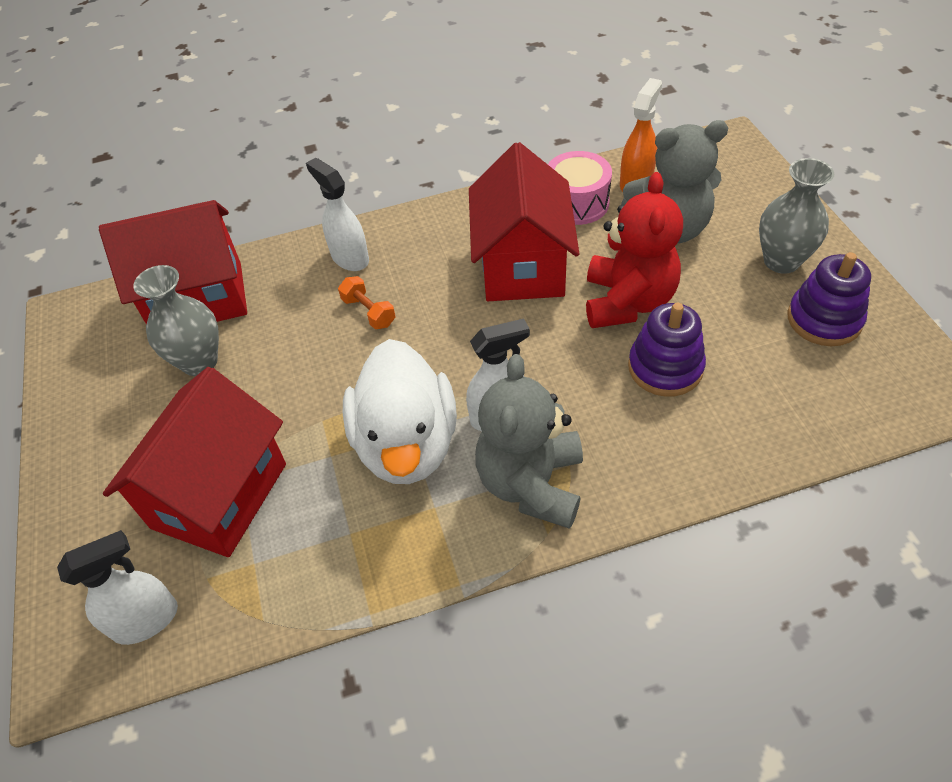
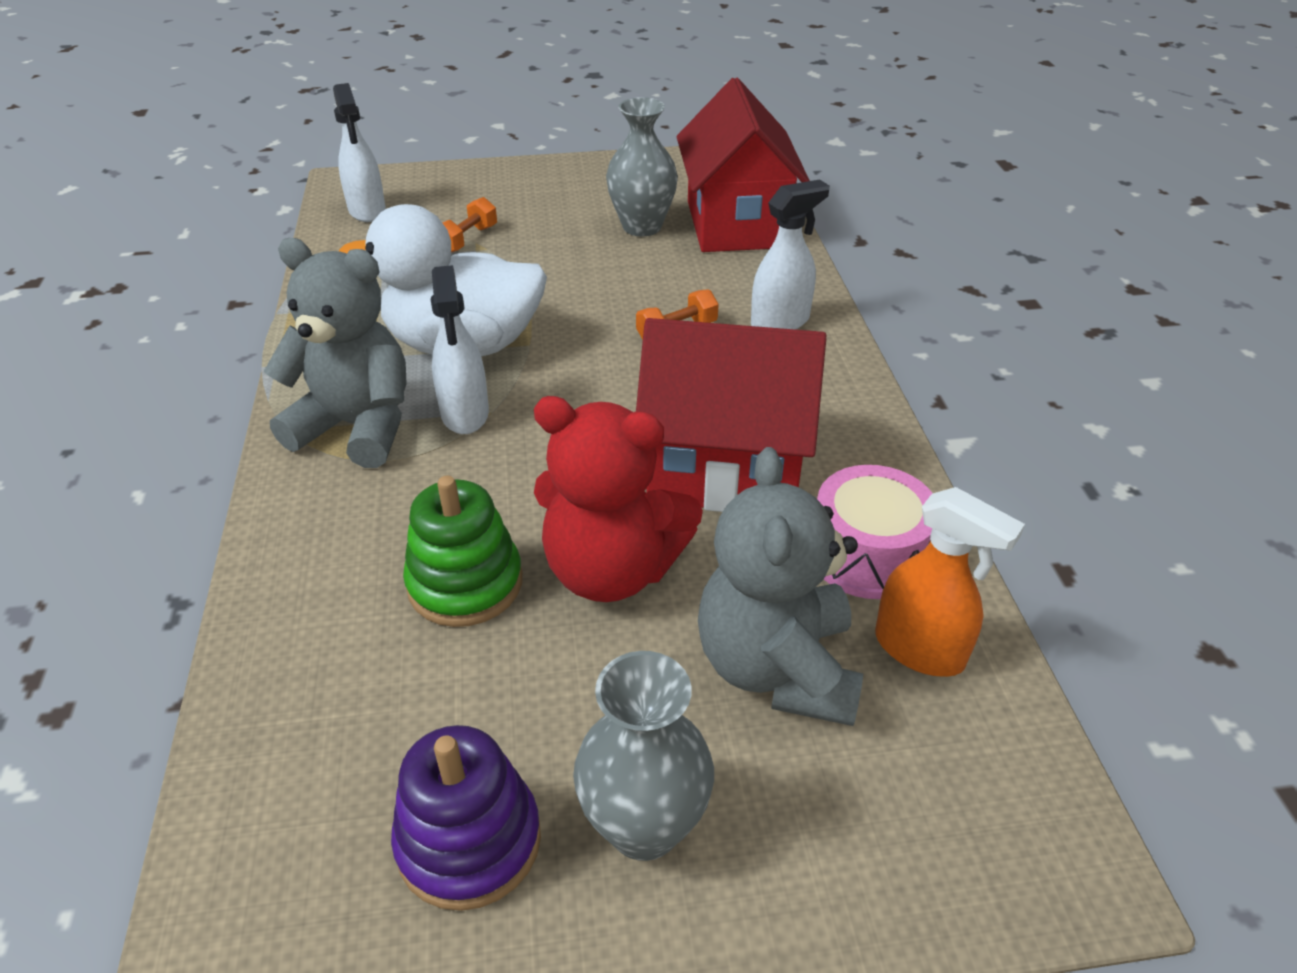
camera: 95 degrees right, 10 degrees down
(220, 495) = (467, 240): red house -> orange dumbbell
(665, 367) = (465, 583): purple stacking toy -> green stacking toy

